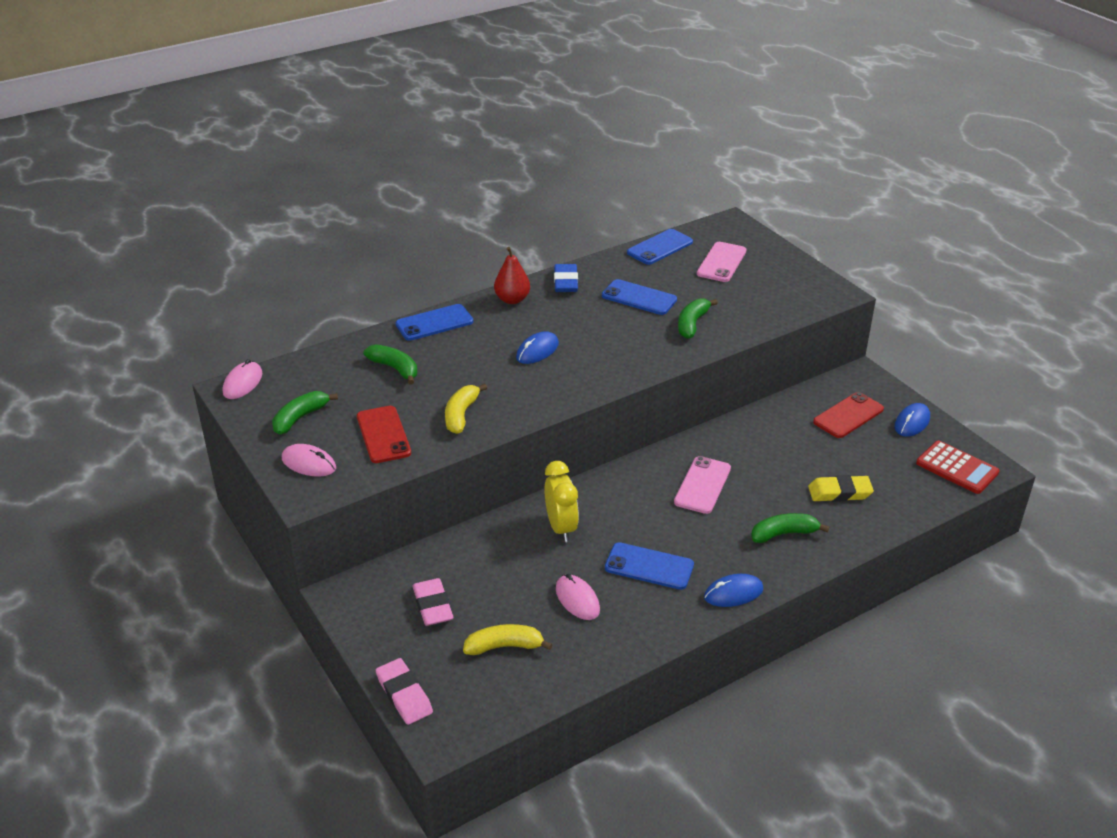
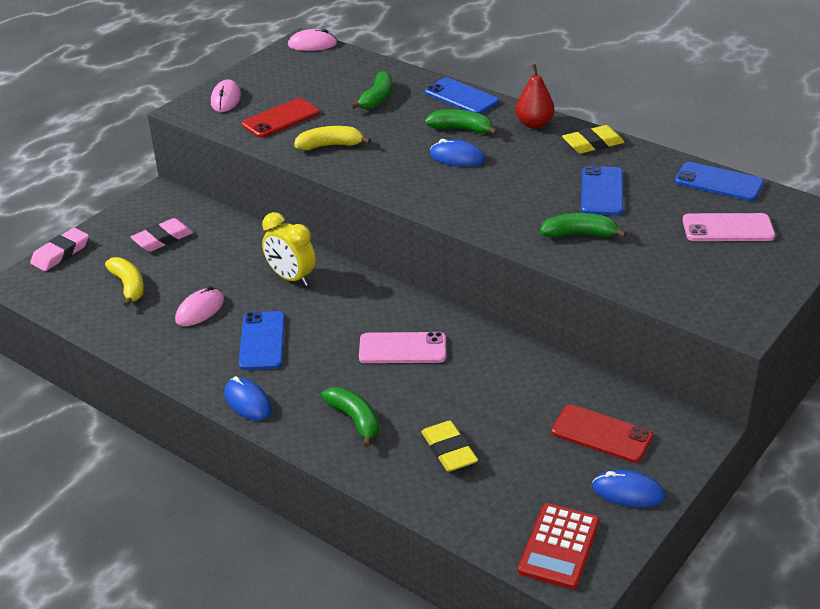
camera: 70 degrees right, 0 degrees up
(300, 418) = (282, 79): green banana -> green banana (461, 129)
(561, 528) = (291, 278): yellow clock -> yellow clock turned 75 degrees clockwise
(566, 282) = (593, 144): blue eraser -> yellow eraser

